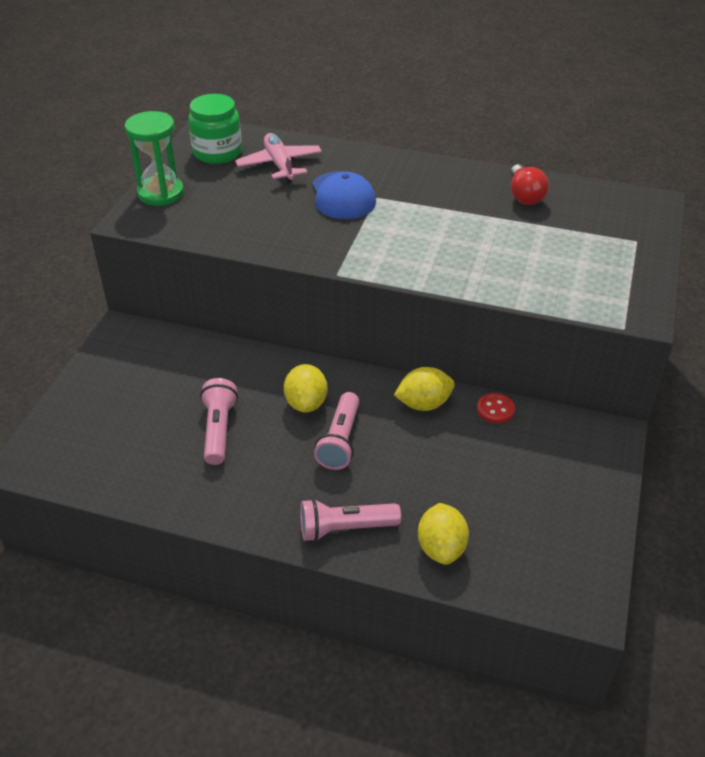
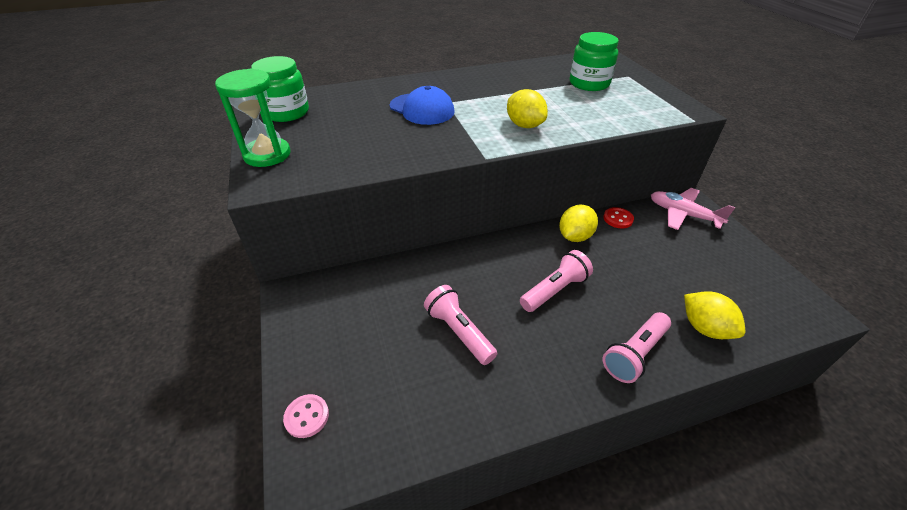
camera: 35 degrees left, 0 degrees up
(55, 427) = (307, 416): none -> pink button
(279, 165) = (349, 105): pink plane -> pink plane (683, 214)
(306, 403) = (500, 275): yellow lemon -> yellow lemon (524, 125)
(340, 441) = (554, 290): pink flashlight -> pink flashlight turned 105 degrees counterclockwise
(524, 196) = (536, 73): red light bulb -> none
(569, 232) = (589, 83): none -> green jar

